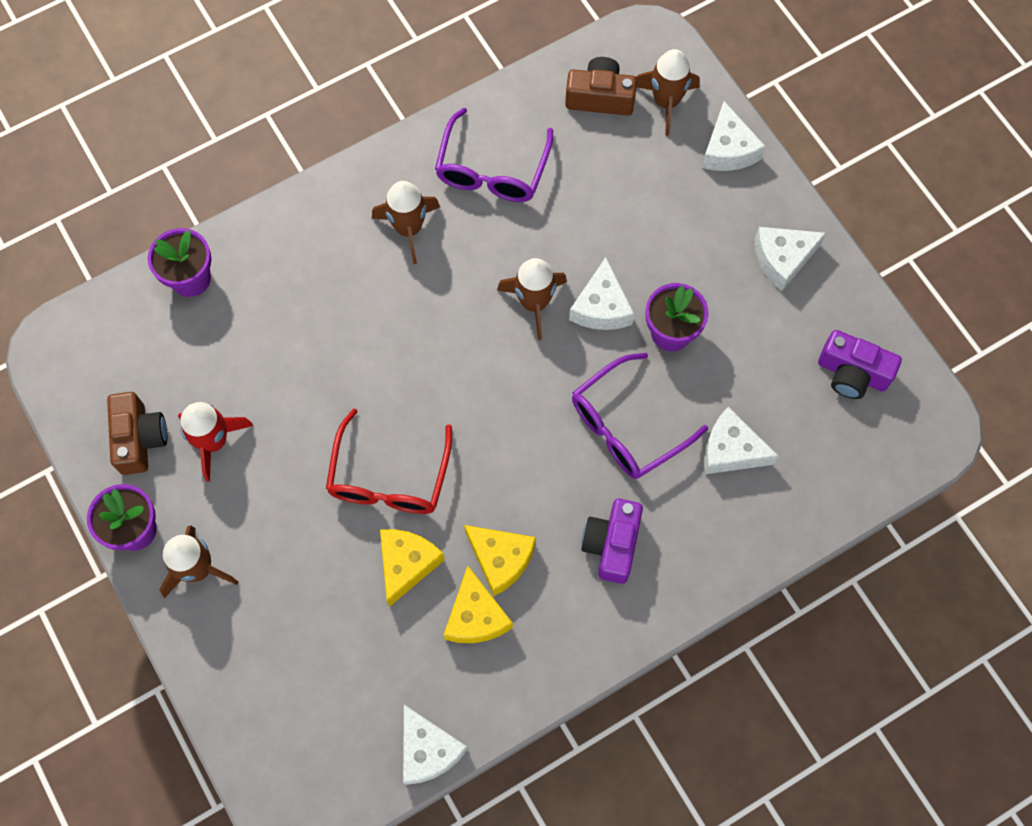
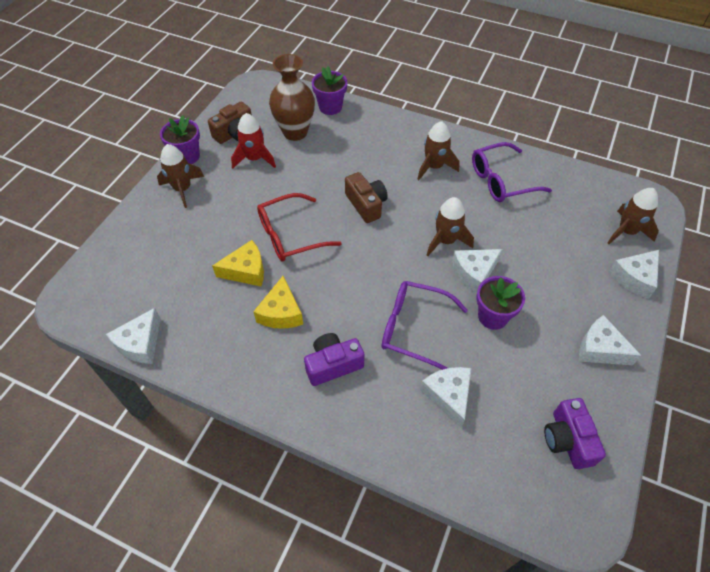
camera: 55 degrees right, 15 degrees down
(204, 357) = (295, 132): none -> brown vase
(476, 616) = (238, 320): yellow cheese -> none
(600, 97) = (593, 201): brown camera -> brown camera (366, 204)

